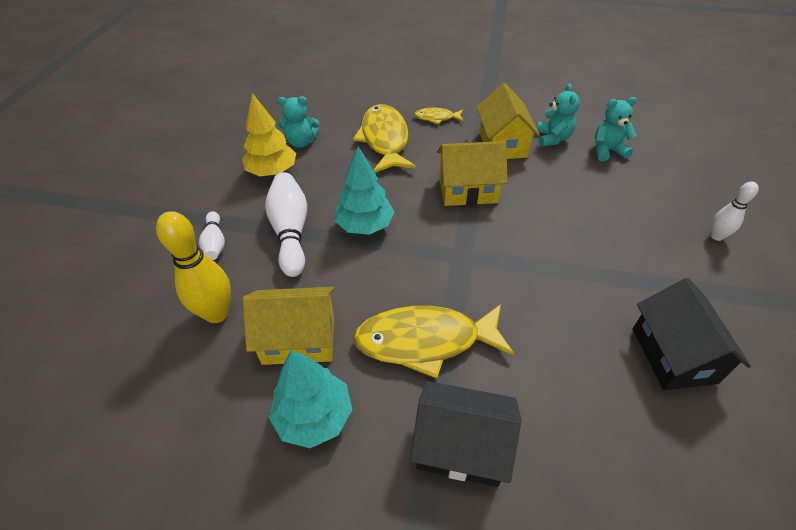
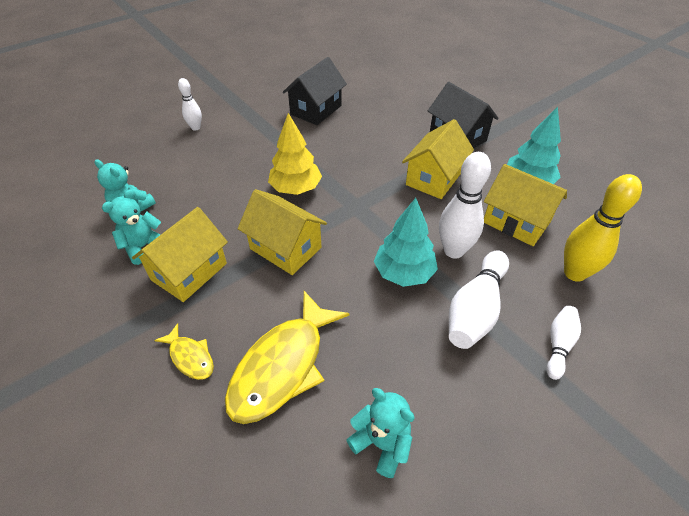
camera: 140 degrees left, 0 degrees up
(272, 171) = (451, 411): yellow tree -> yellow tree (296, 188)
(339, 268) = (453, 251): none -> white bowling pin
(425, 341) = (434, 178): yellow fish -> yellow house

